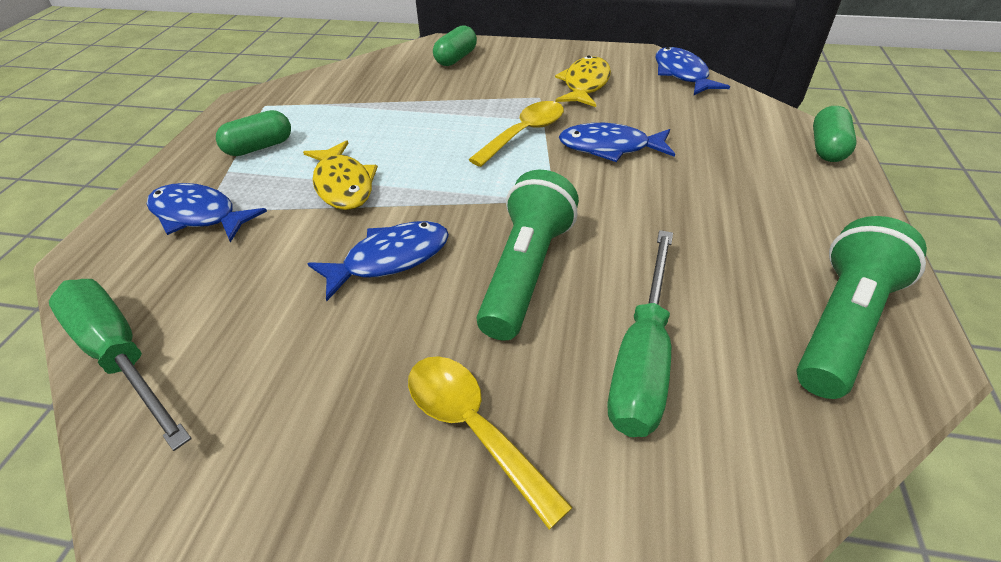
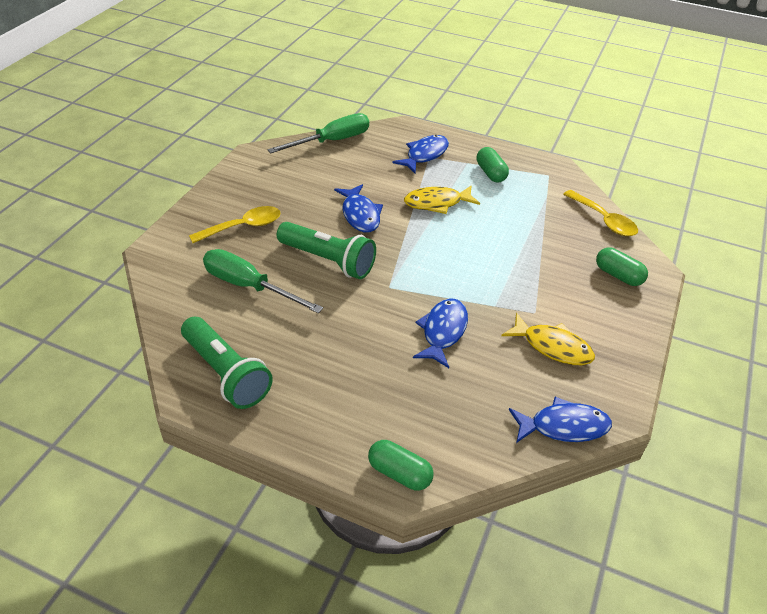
camera: 100 degrees right, 0 degrees up
(524, 133) = (476, 291): yellow spoon -> yellow spoon (604, 220)

